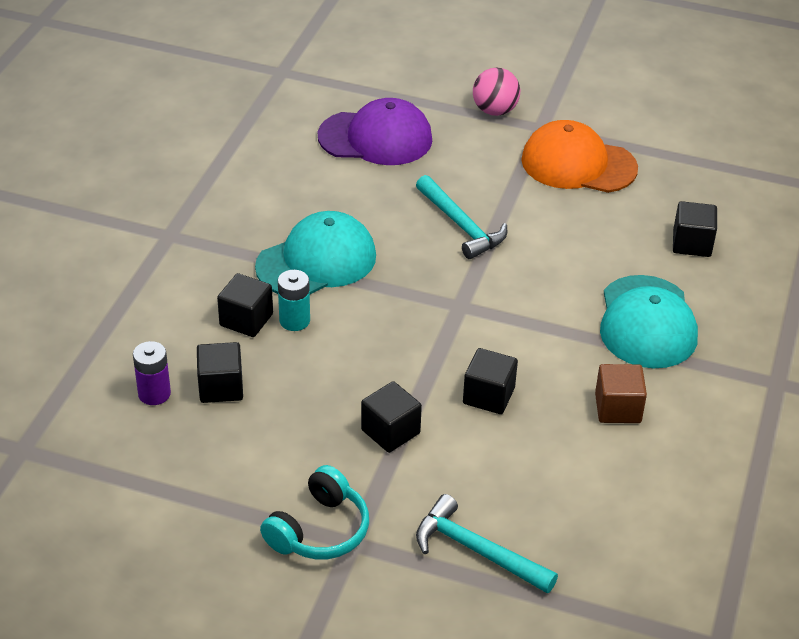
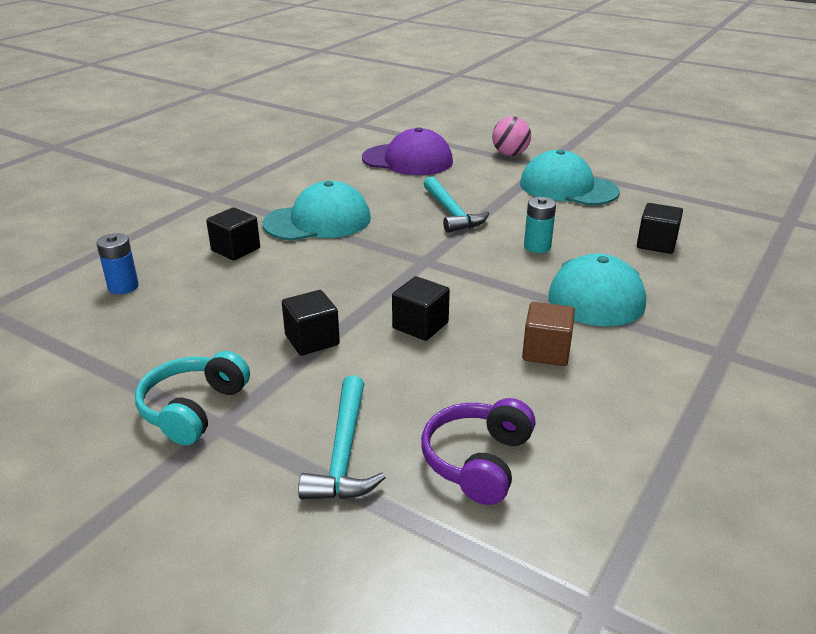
camera: 15 degrees right, 10 degrees down
(154, 394) = (123, 287): purple battery -> blue battery
(221, 387) = (182, 289): black cube -> none
(294, 320) = (275, 254): turquoise battery -> turquoise battery (537, 246)
(319, 530) = (193, 409): turquoise headphones -> turquoise headphones turned 150 degrees clockwise
(477, 550) = (343, 453): turquoise hammer -> turquoise hammer turned 135 degrees counterclockwise
(578, 164) = (568, 188): orange cap -> turquoise cap
(593, 537) = (478, 461): none -> purple headphones

